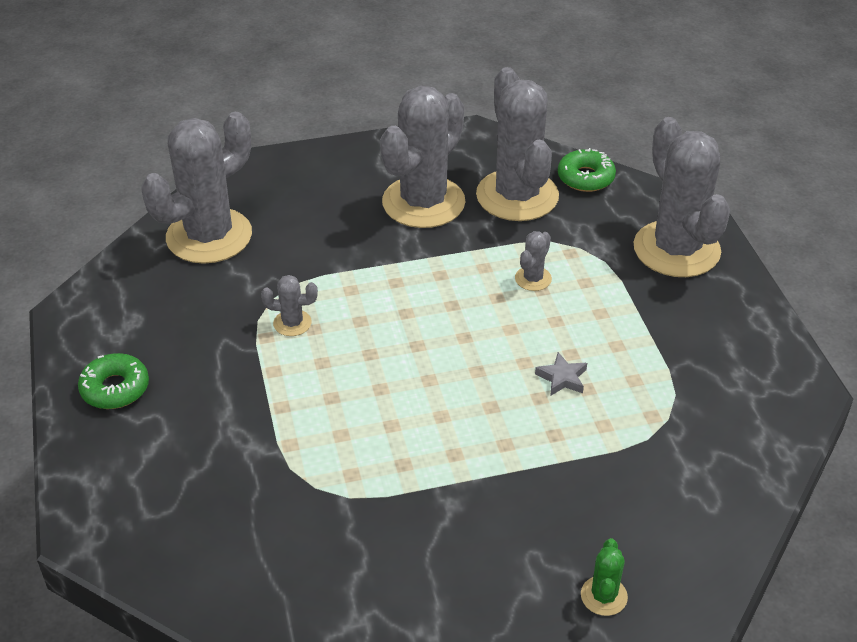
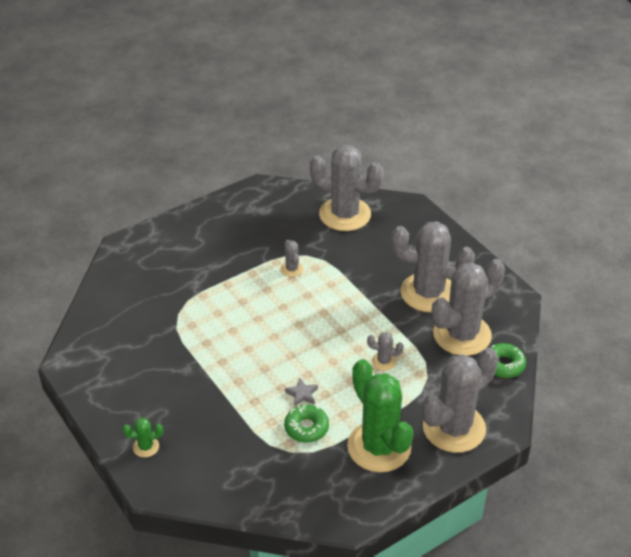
camera: 70 degrees right, 0 degrees up
(115, 388) = (214, 221): green donut -> green donut (306, 428)
(687, 326) = (379, 447): none -> green cactus

